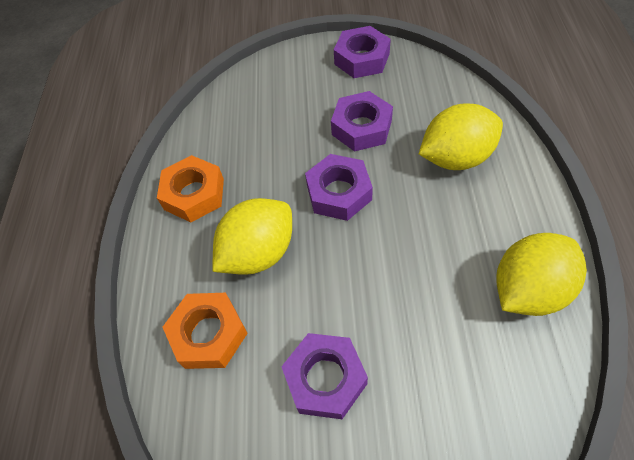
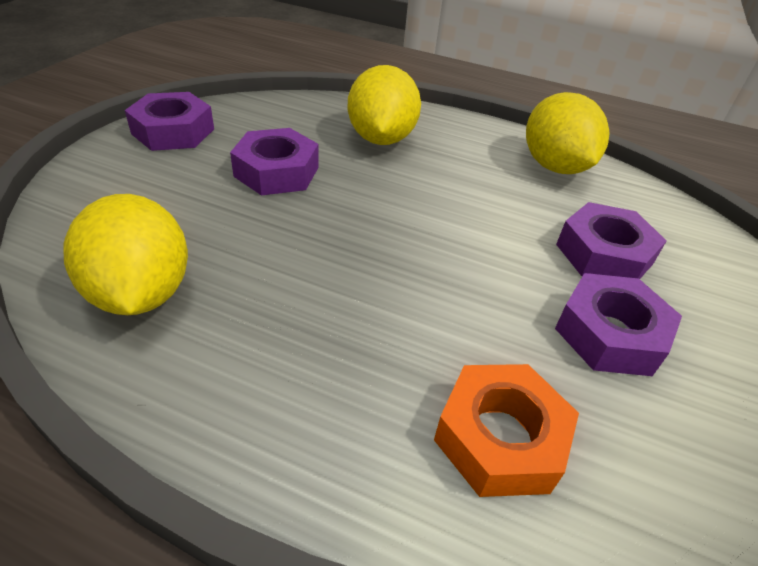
camera: 75 degrees left, 15 degrees down
(194, 194) = (217, 365): orange nut -> none
(259, 253) = (391, 328): yellow lemon -> yellow lemon (141, 293)
(339, 192) = (355, 224): purple nut -> purple nut (603, 254)

